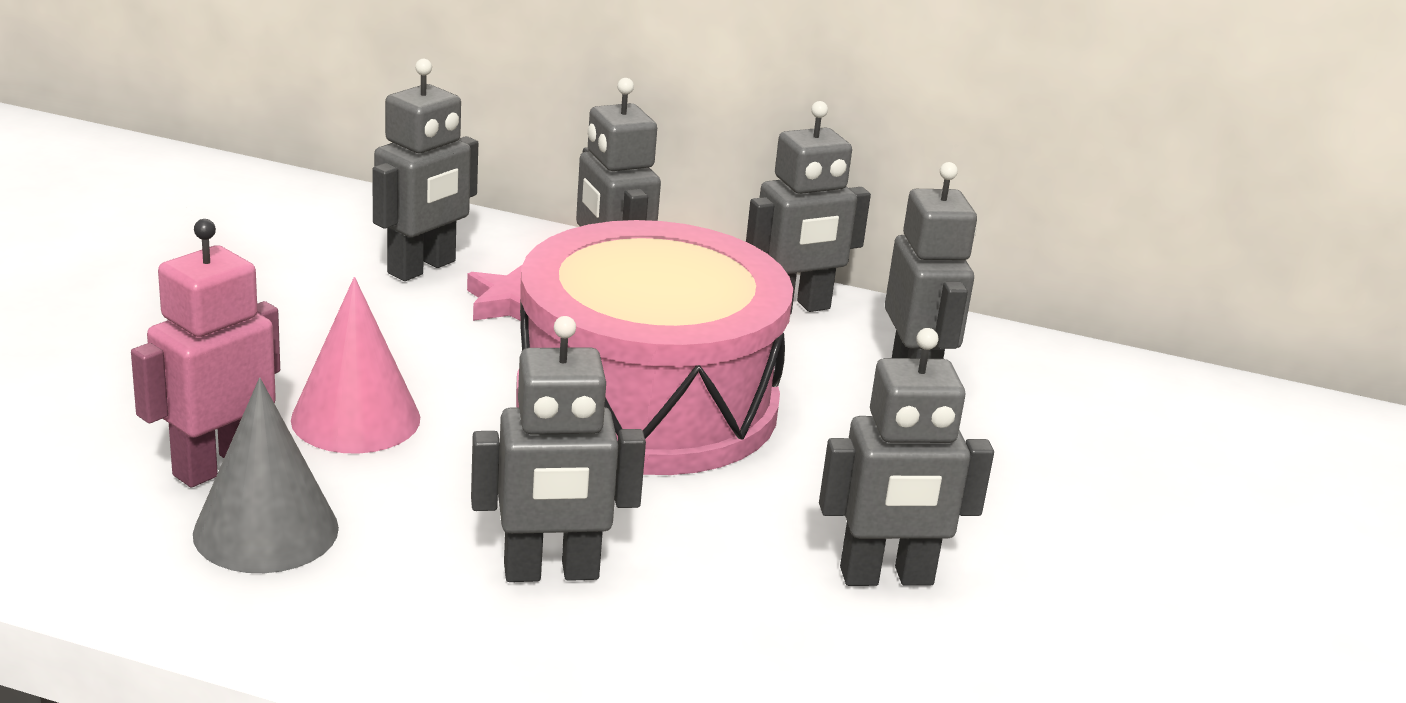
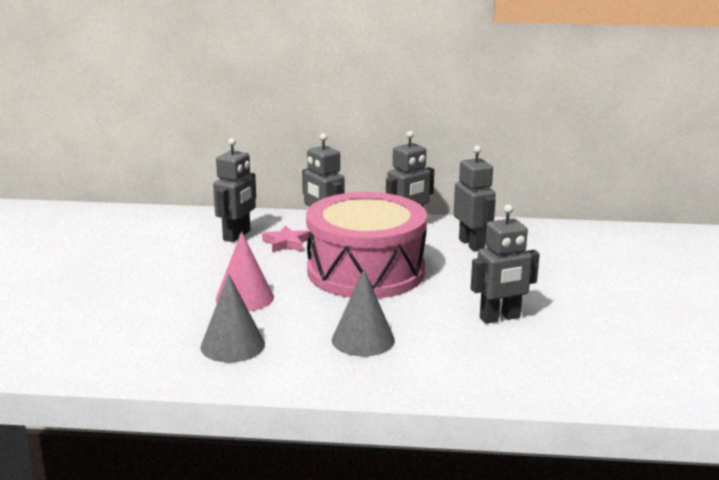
camera: 10 degrees left, 5 degrees down
(217, 465) = (195, 325): pink robot -> none
(551, 572) = (363, 340): grey robot -> grey cone

